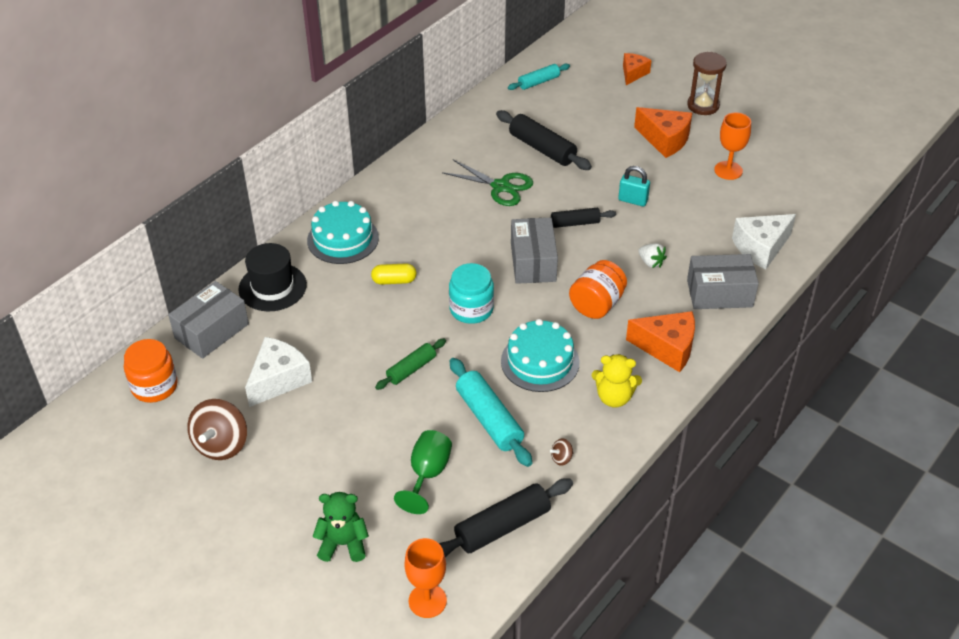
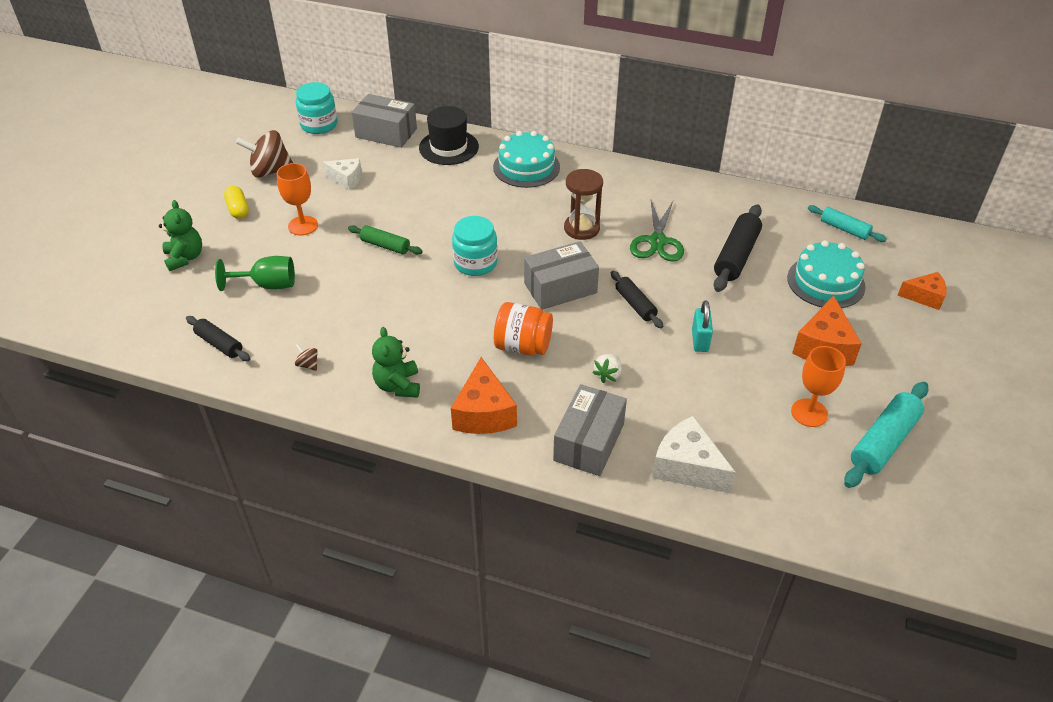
camera: 70 degrees right, 0 degrees up
(154, 386) = (319, 125): orange jar -> turquoise jar
(278, 379) = (346, 179): white cheese -> white cheese, size x0.64
(394, 281) = (489, 208): yellow capsule -> yellow capsule (238, 209)
(427, 601) = (134, 318): orange goblet -> orange goblet (303, 226)
(489, 419) = (341, 307): turquoise rolling pin -> turquoise rolling pin (883, 442)
(502, 526) = (219, 344): black rolling pin -> black rolling pin, size x0.62
(540, 362) = (426, 323): turquoise cake -> turquoise cake (826, 282)
(614, 397) = (398, 385): yellow teddy bear -> green teddy bear
(703, 105) = (915, 368): brown hourglass -> brown hourglass (581, 228)
(719, 293) = (588, 442): grey box -> grey box turned 45 degrees clockwise

